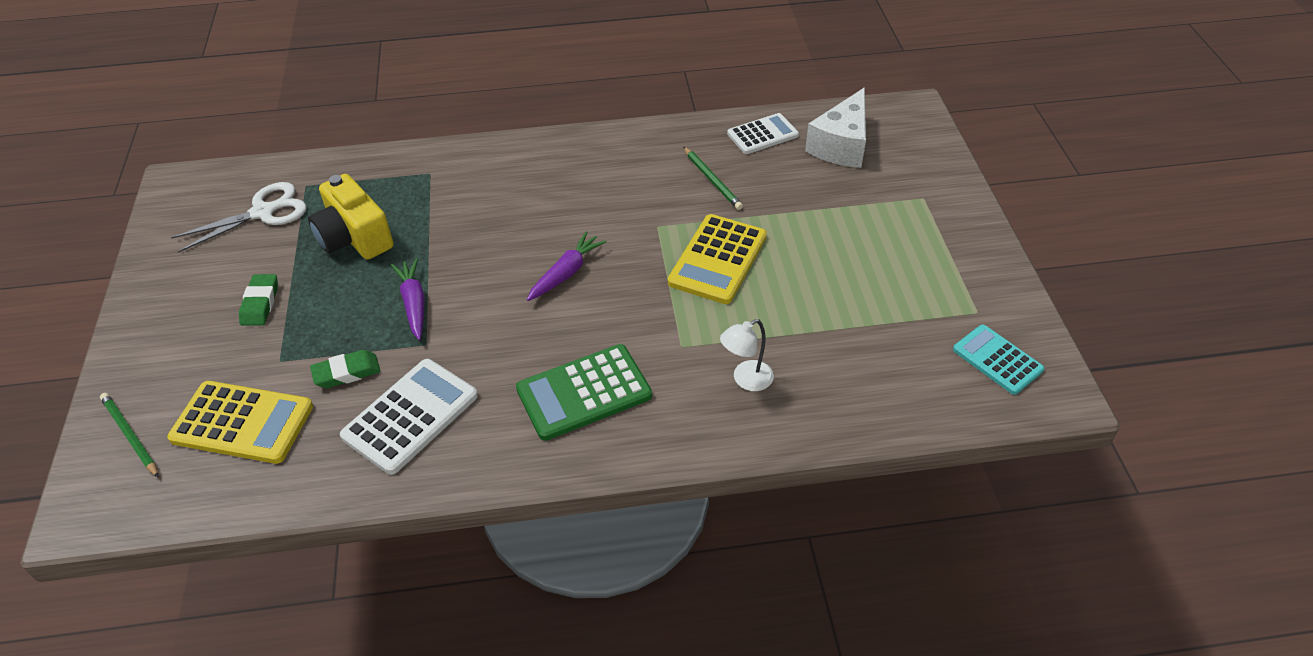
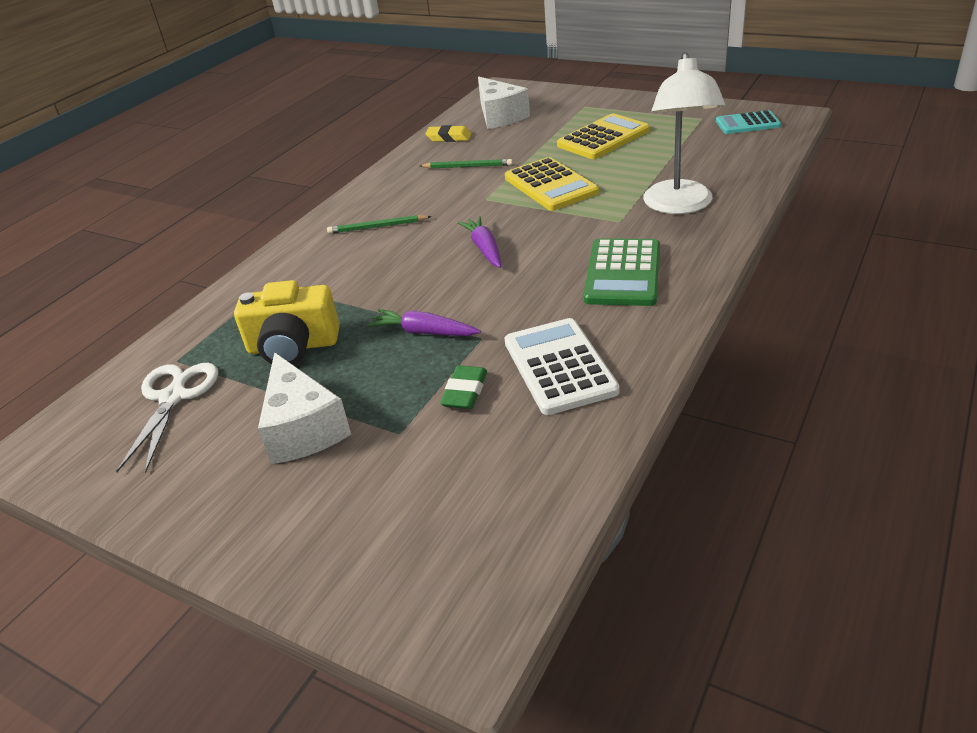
camera: 50 degrees left, 10 degrees down
(130, 436) = (384, 576): green pencil -> green pencil (377, 227)
(242, 423) = (457, 478): yellow calculator -> yellow calculator (603, 138)
(260, 303) = (303, 428): green eraser -> white cheese
(746, 380) = (679, 206): white lamp -> white lamp, size x2.06
(762, 134) = (449, 138): white calculator -> yellow eraser

